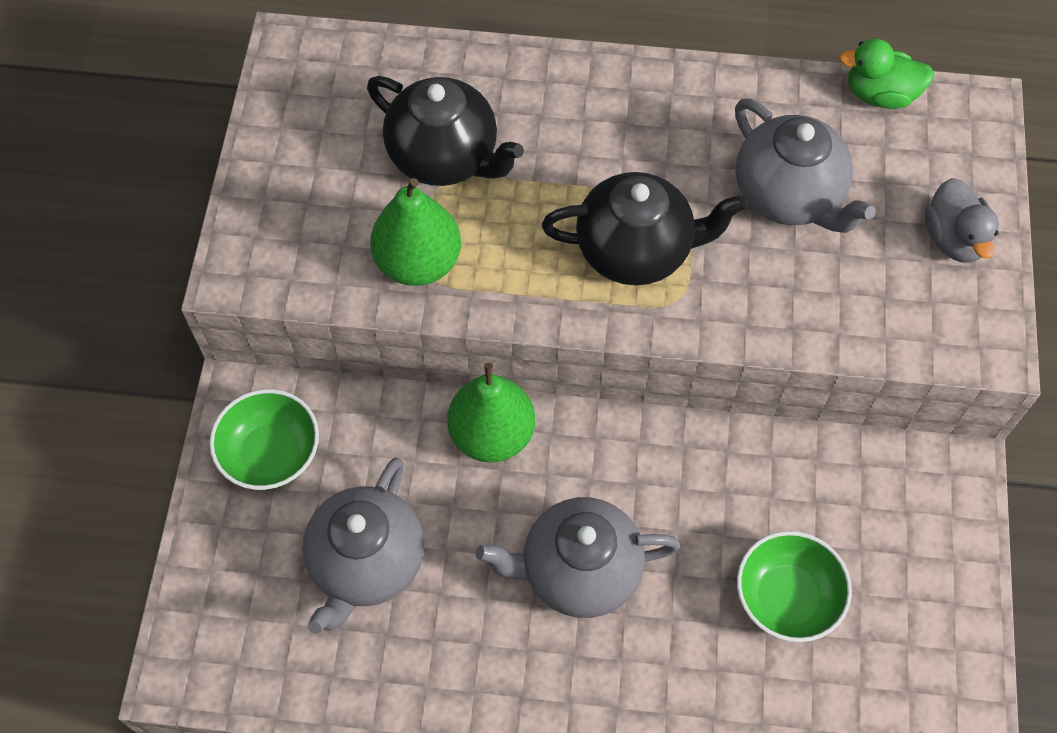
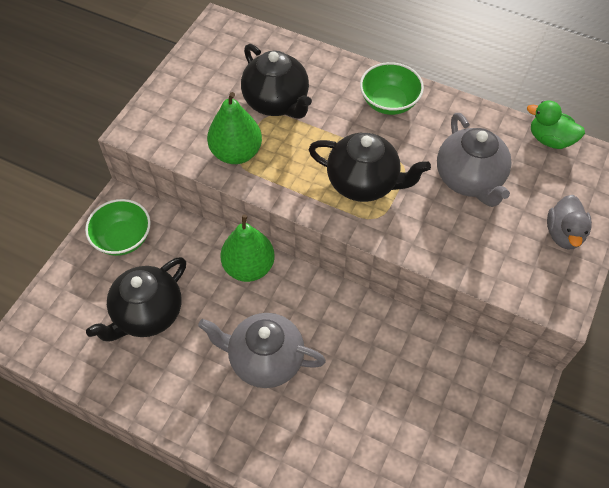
camera: 20 degrees right, 5 degrees down
(367, 563) = (147, 314): grey teapot -> black teapot
(786, 598) = (383, 419): green bowl -> green bowl (389, 102)

